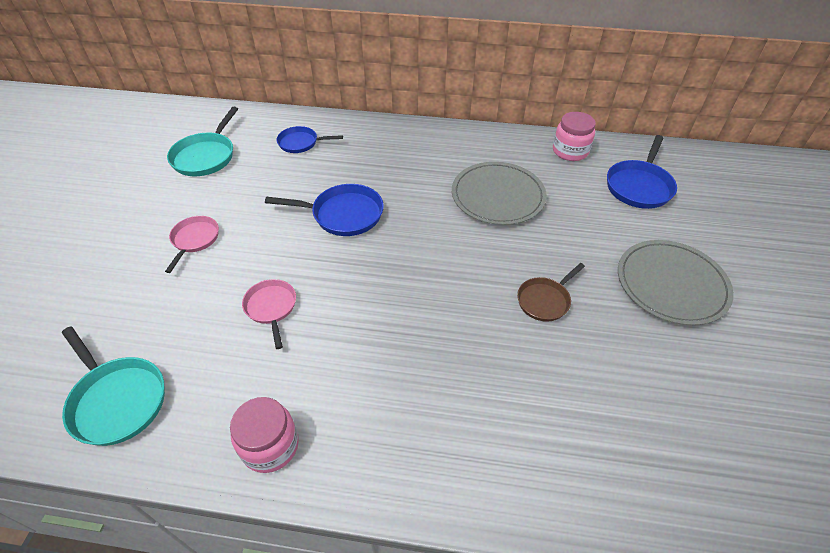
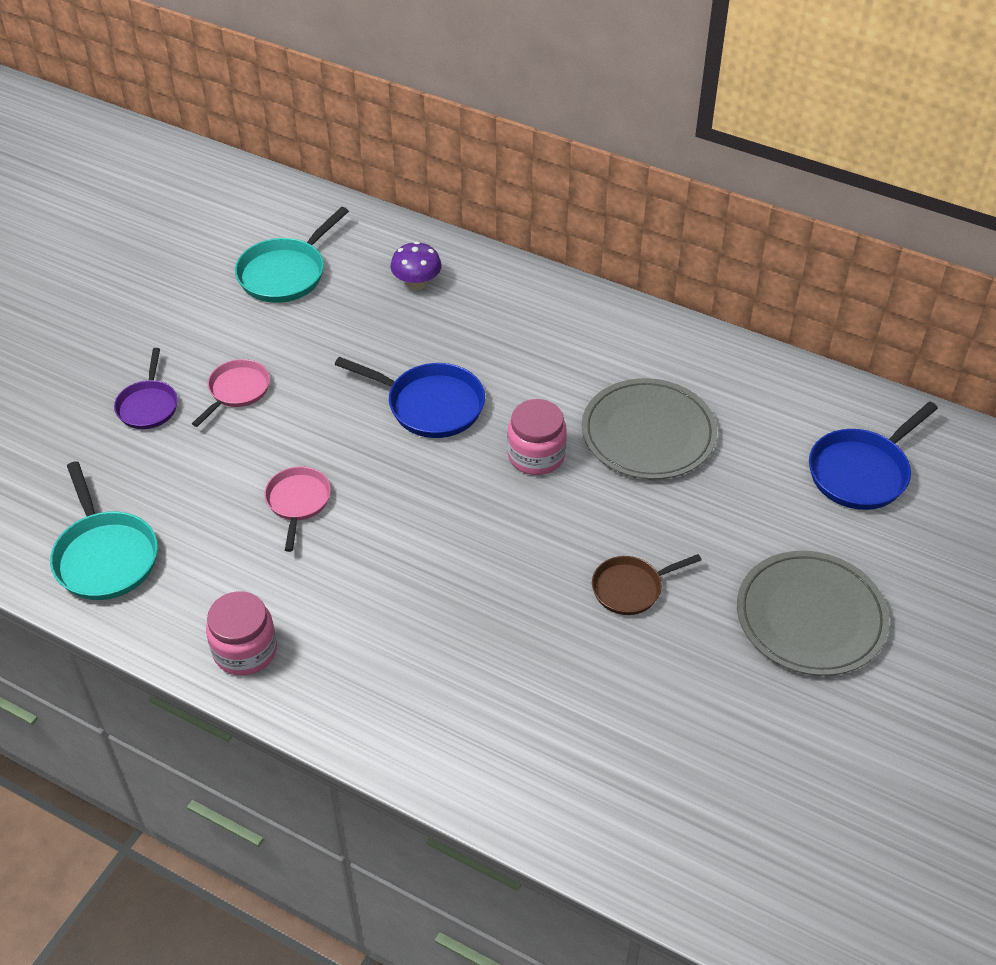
camera: 20 degrees right, 0 degrees up
(125, 268) = (148, 405): none -> purple pan
(301, 143) = (417, 283): blue pan -> purple mushroom
(570, 151) = (794, 392): pink jar -> pink jar (536, 455)

